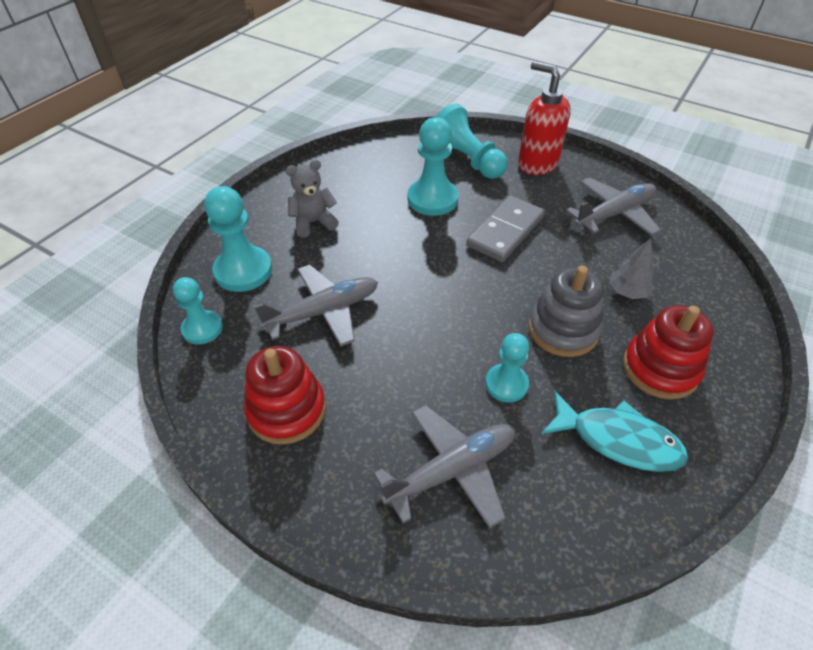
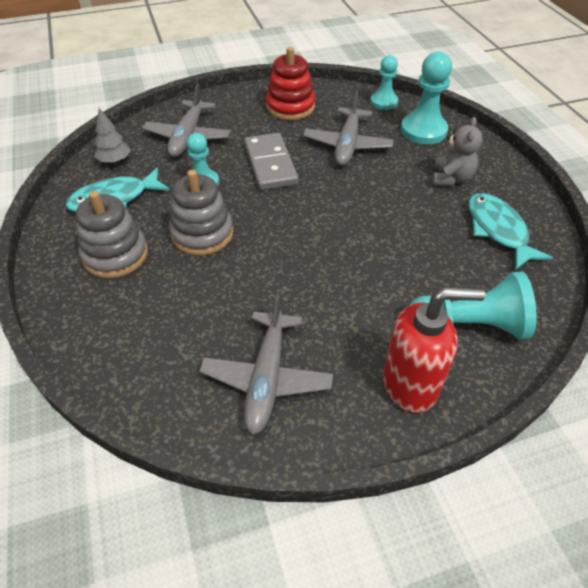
camera: 130 degrees right, 0 degrees up
(358, 178) = (498, 230): none -> turquoise fish
(432, 199) = (421, 259): turquoise pawn -> none
(505, 231) = (330, 276): grey domino -> grey domino (270, 164)
(627, 292) = (182, 297): grey tree -> grey tree (115, 161)
(660, 369) = (115, 255): red stacking toy -> grey stacking toy

